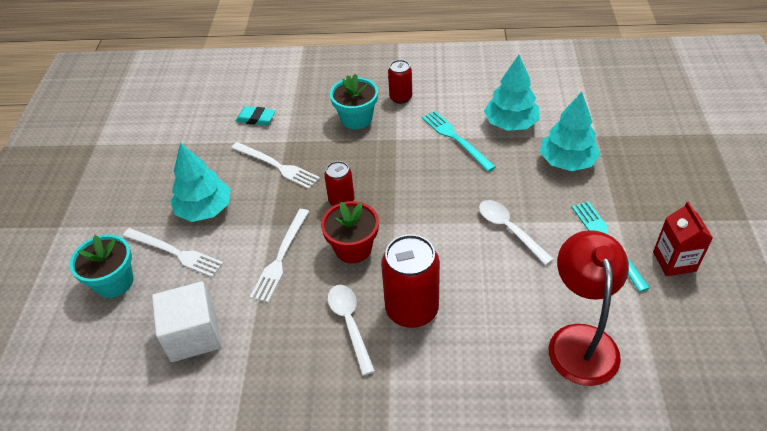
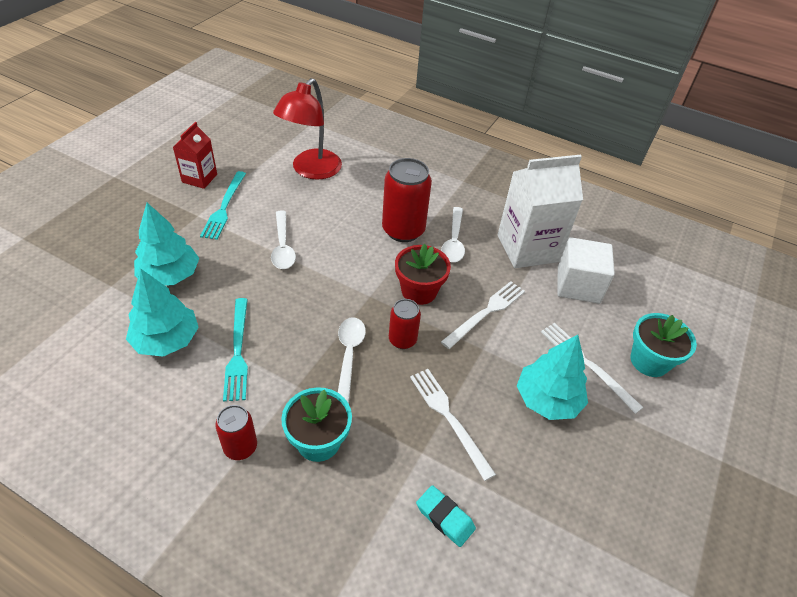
camera: 160 degrees left, 0 degrees up
(262, 358) = (527, 248): none -> white carton
(375, 172) = (349, 355): none -> white spoon

